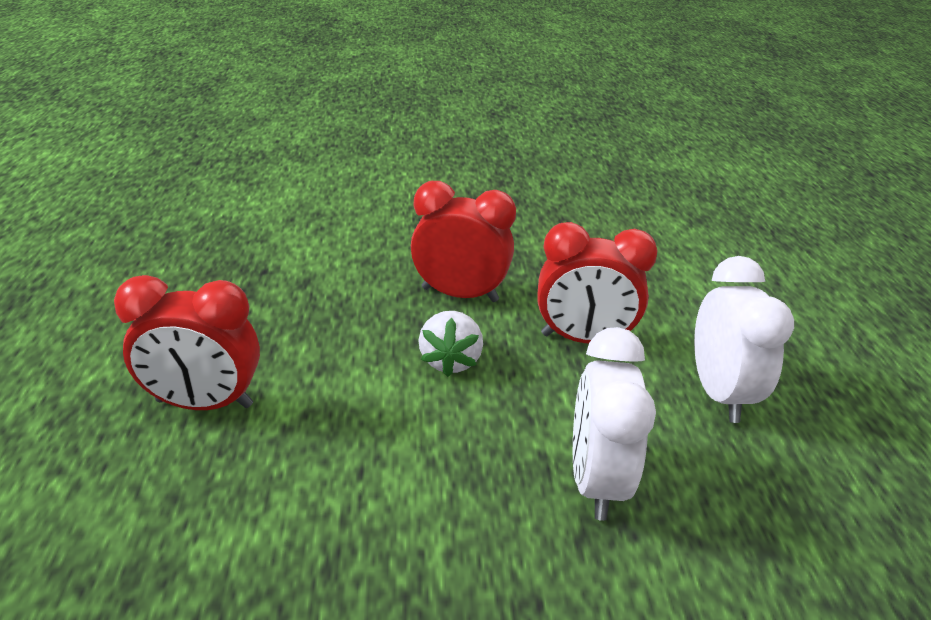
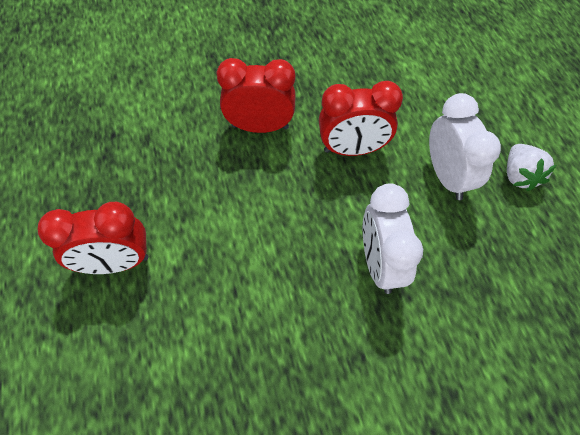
camera: 10 degrees left, 25 degrees up
(450, 360) = (268, 188): white strawberry -> white strawberry (519, 176)

